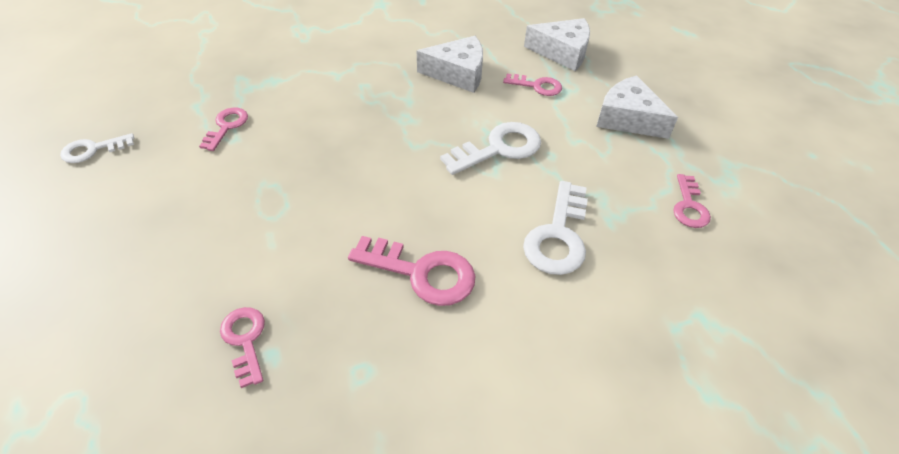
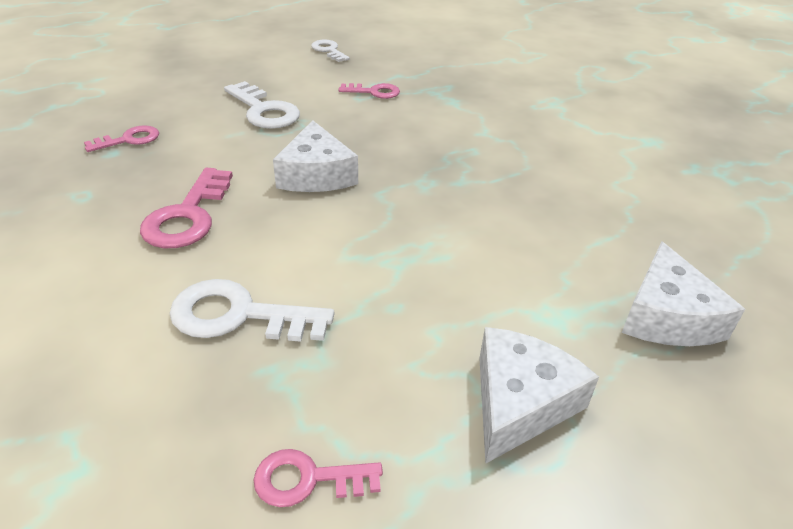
camera: 80 degrees right, 10 degrees down
(458, 73) = (537, 213): white cheese -> white cheese (316, 174)
(499, 148) = (393, 257): white key -> white key (264, 111)
(537, 86) = (551, 288): pink key -> none

